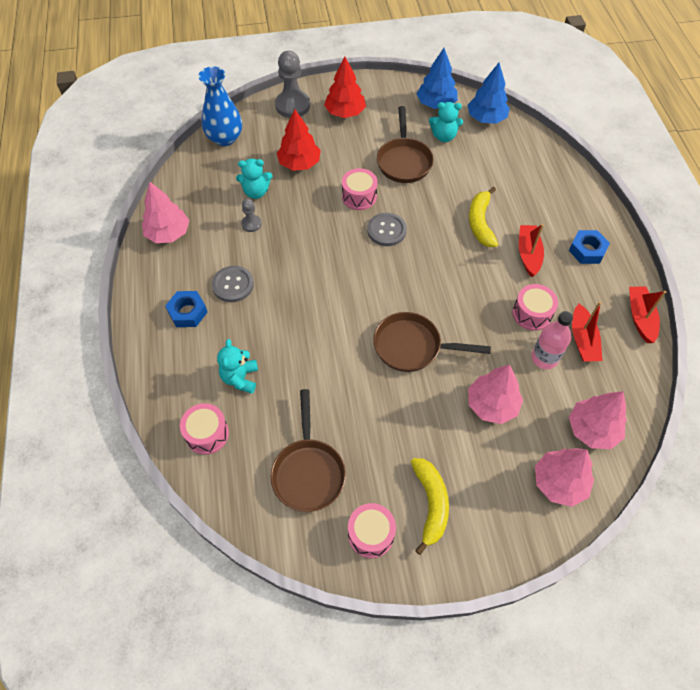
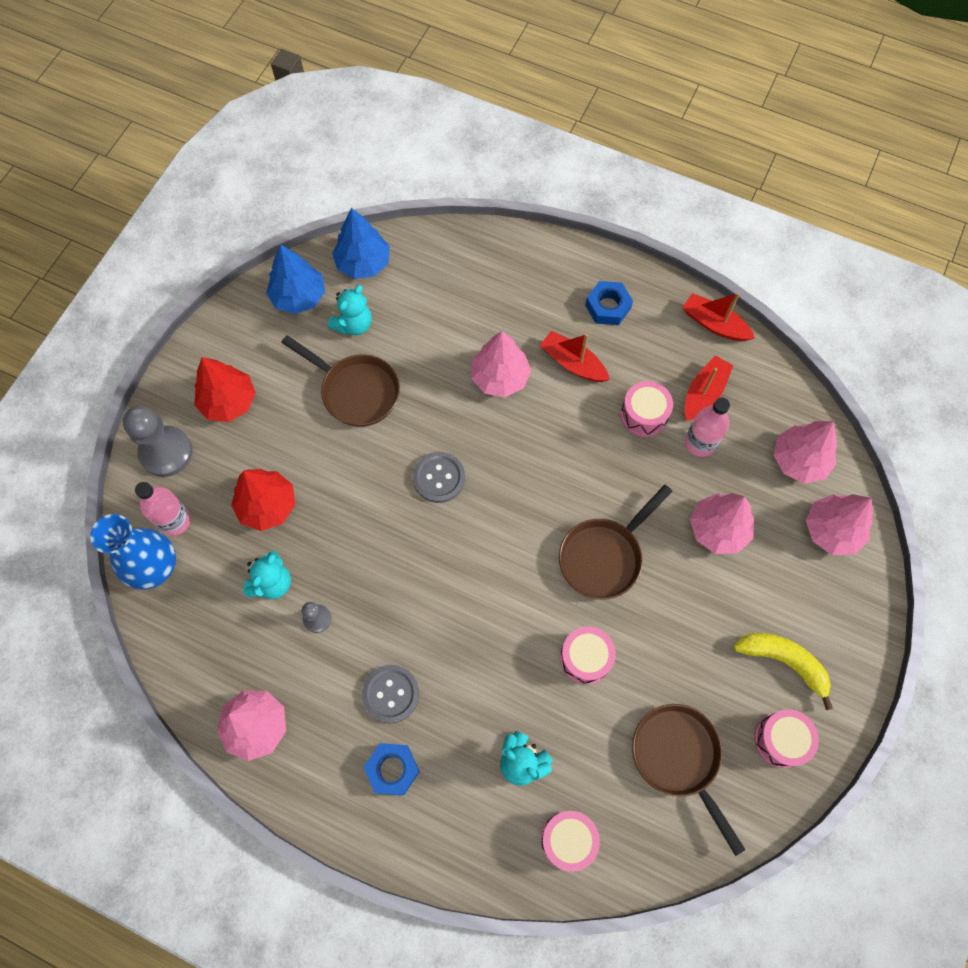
camera: 55 degrees left, 10 degrees up
(257, 131) = (175, 520): none -> pink bottle
(308, 471) = (678, 758): brown pan -> brown pan turned 150 degrees counterclockwise
(359, 196) = (369, 473): pink drum -> pink drum (585, 658)
(480, 222) = (500, 377): yellow banana -> pink tree
(582, 340) = (704, 393): red boat -> red boat turned 90 degrees counterclockwise

